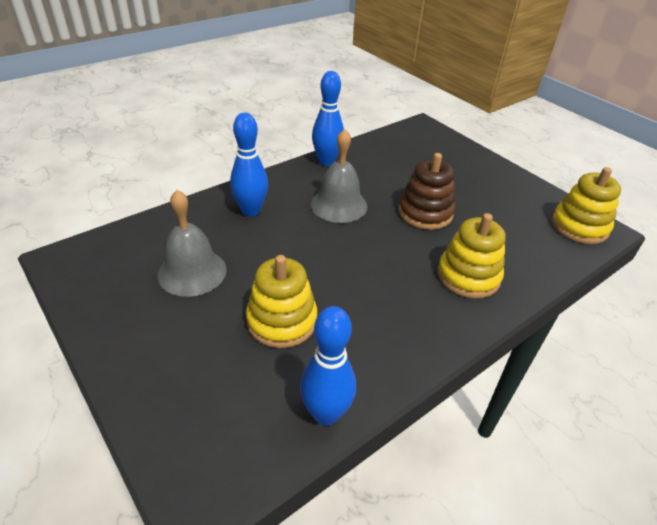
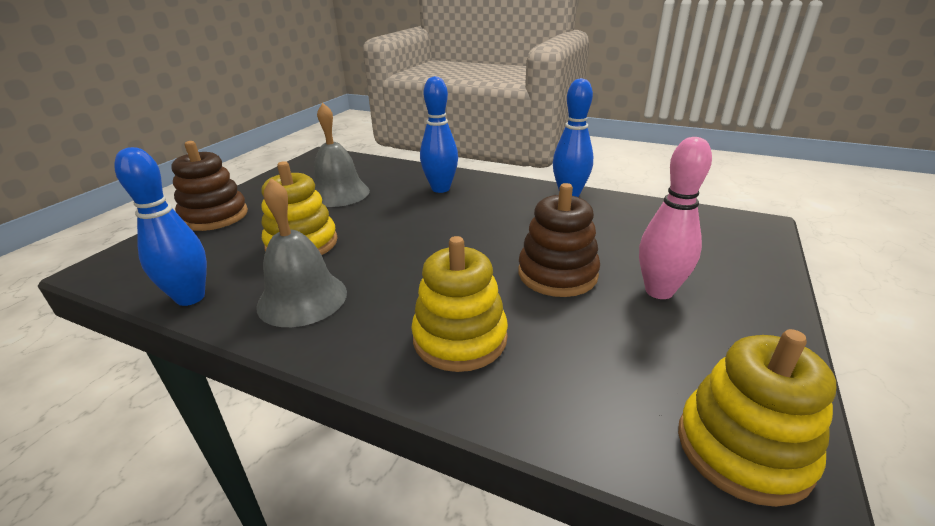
camera: 65 degrees right, 10 degrees down
(149, 379) = (215, 216): none -> brown stacking toy
(339, 205) = (501, 221): grey bell -> grey bell (302, 298)
(465, 189) = (659, 291): none -> pink bowling pin

